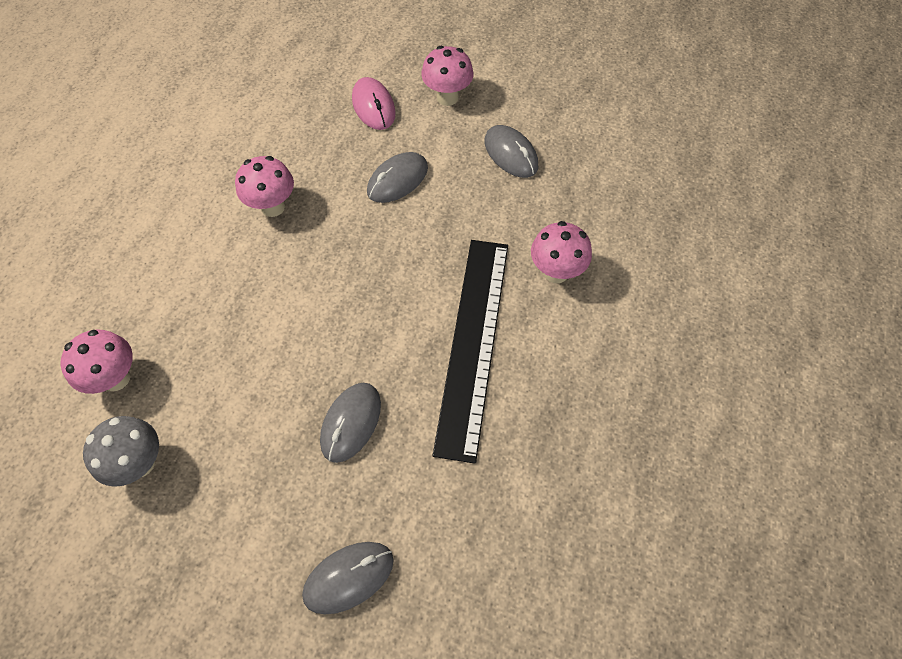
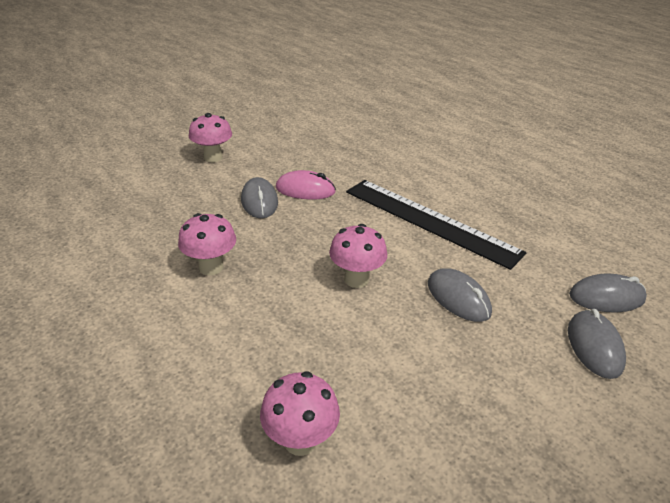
camera: 60 degrees left, 25 degrees down
(140, 463) = (416, 452): grey mushroom -> none
(373, 106) = (177, 187): pink mouse -> pink mouse (305, 190)
(511, 154) = (292, 154): grey mouse -> grey mouse (606, 297)
(556, 272) = (401, 173): pink mushroom -> pink mushroom (356, 279)

